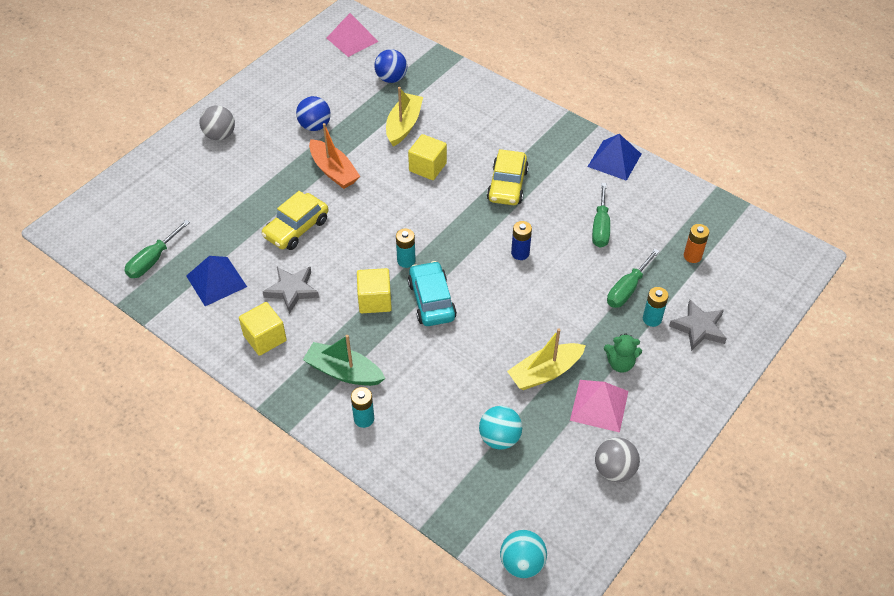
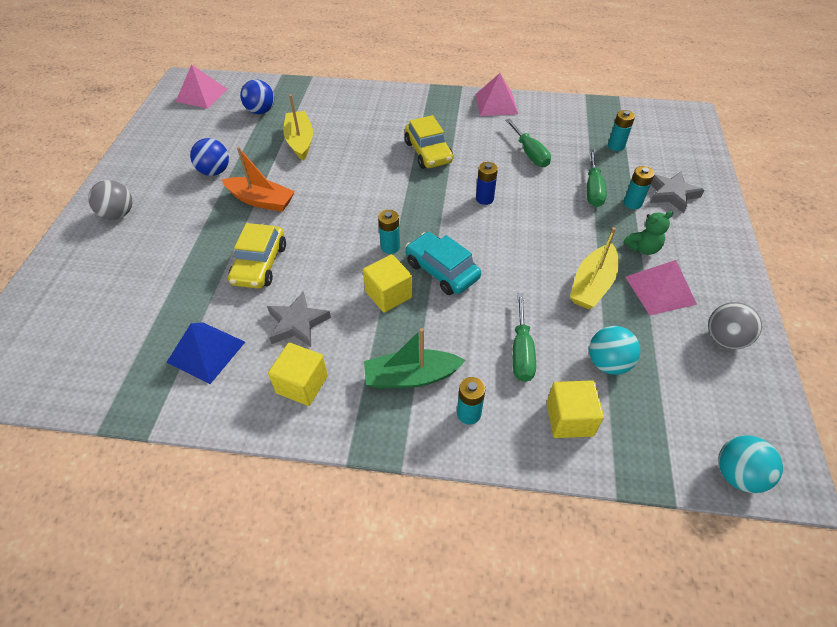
camera: 30 degrees left, 0 degrees up
(153, 260) = (115, 364): green screwdriver -> green screwdriver (521, 351)
(427, 167) = (348, 165): yellow cube -> yellow cube (569, 419)
(614, 160) = (496, 104): blue pyramid -> pink pyramid
(692, 256) = (616, 146): orange battery -> turquoise battery

